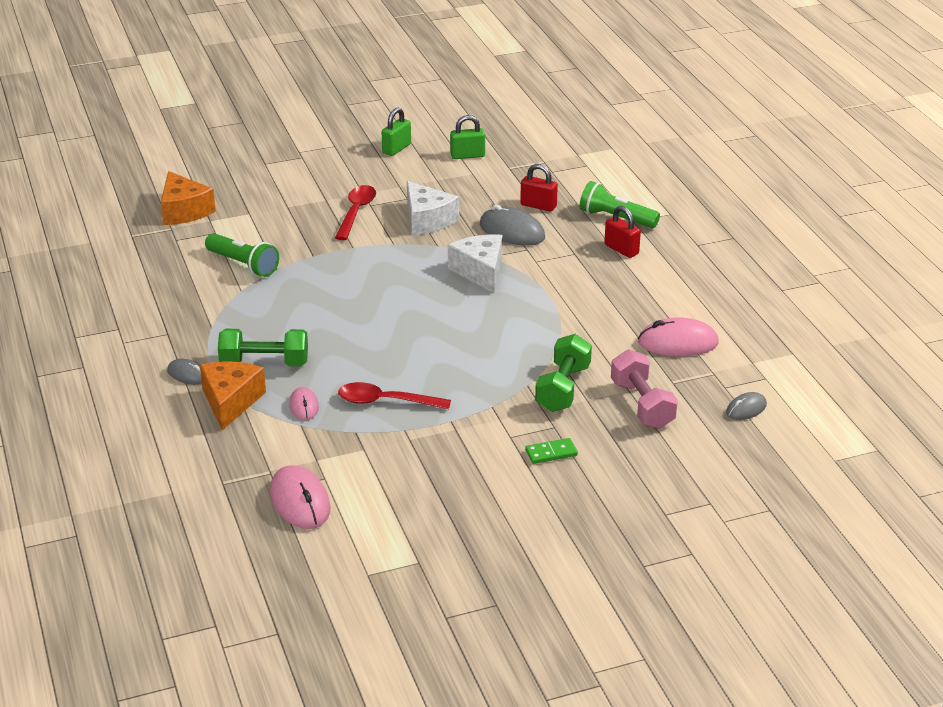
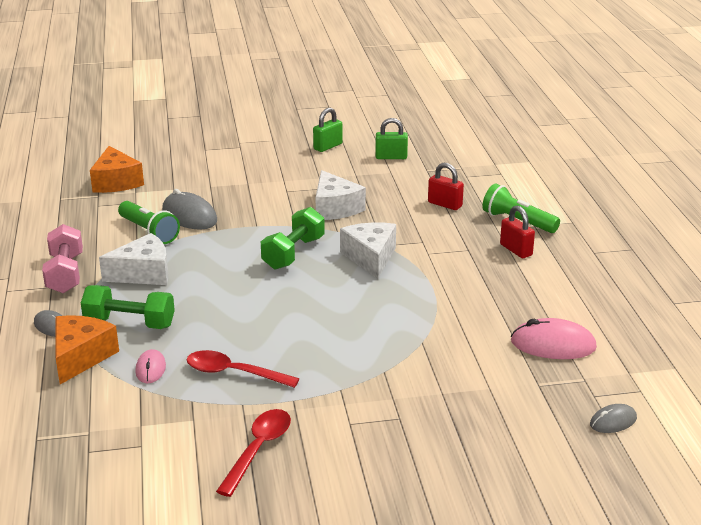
camera: 10 degrees right, 5 degrees down
(256, 310) = (143, 273): none -> white cheese
(300, 501) = (105, 468): pink mouse -> none
(356, 212) = (271, 196): red spoon -> red spoon (258, 450)
(512, 231) = (412, 224): grey mouse -> grey mouse (189, 216)
(551, 453) = (388, 446): green domino -> none
(563, 388) = (420, 379): green dumbbell -> green dumbbell (293, 253)
(642, 405) = (500, 405): pink dumbbell -> pink dumbbell (65, 274)

